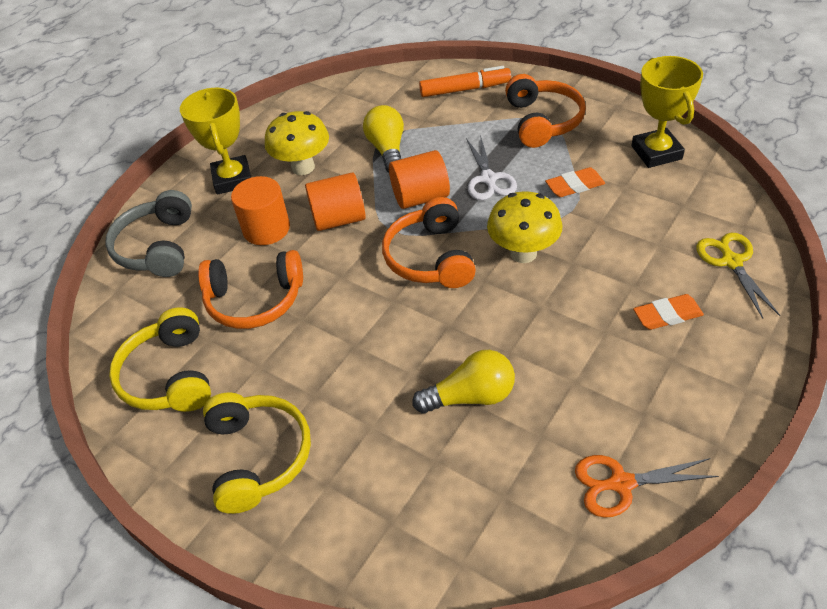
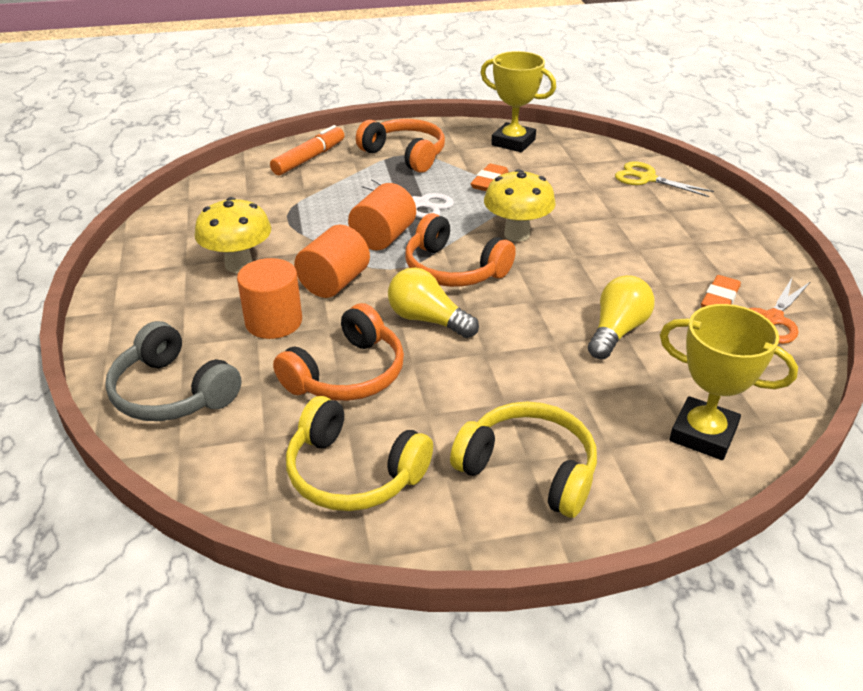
camera: 50 degrees left, 10 degrees down
(232, 179) = (174, 305): yellow trophy -> yellow trophy (703, 434)
(387, 150) = (303, 221): yellow light bulb -> yellow light bulb (427, 320)
(667, 315) = (657, 222): orange eraser -> orange eraser (719, 299)

